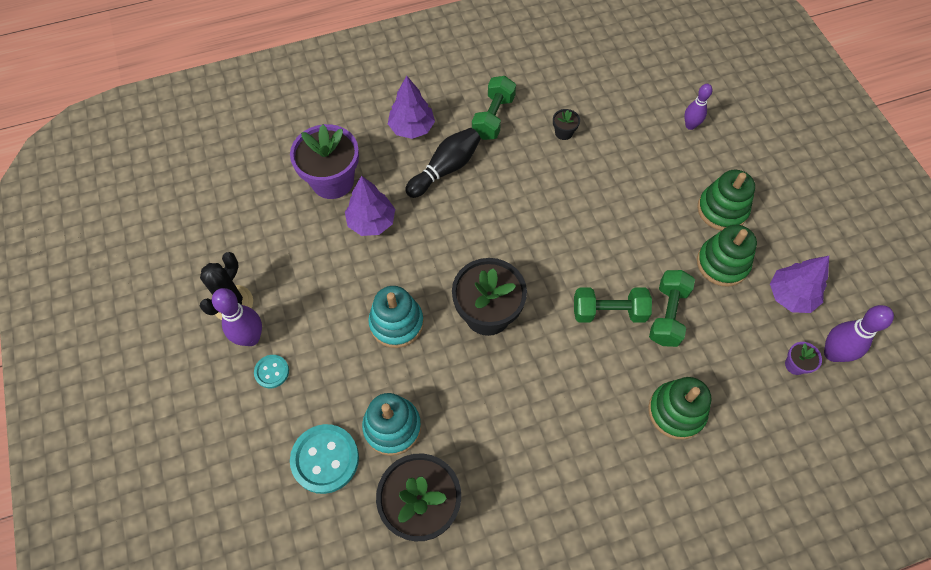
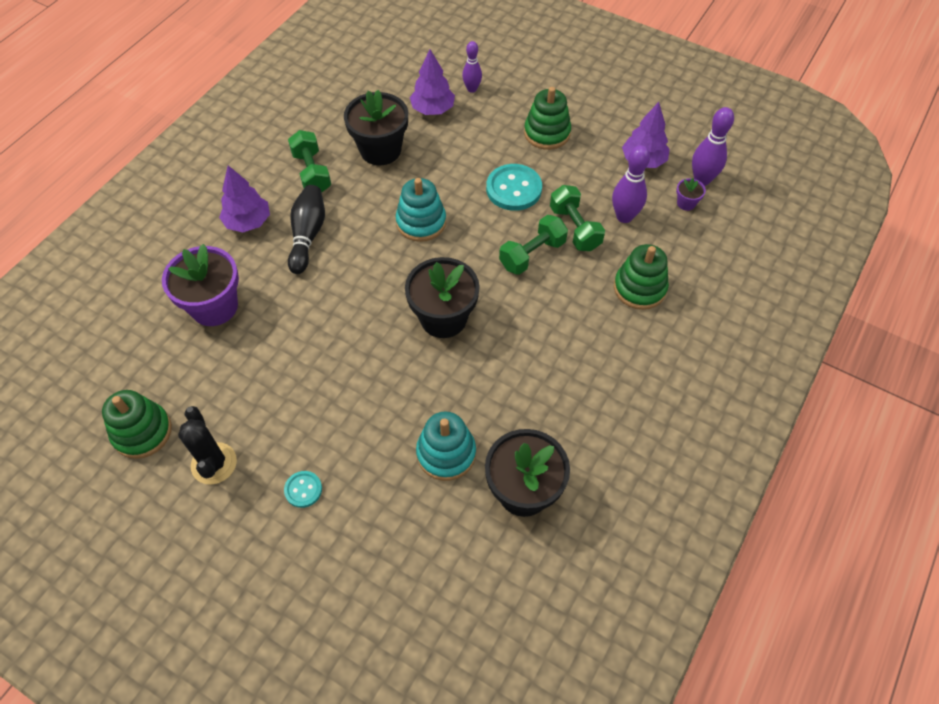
camera: 40 degrees left, 5 degrees down
(251, 338) = (258, 478): purple bowling pin -> purple bowling pin (624, 216)
(325, 459) = (414, 519): turquoise button -> turquoise button (513, 189)
(371, 222) = (281, 315): purple tree -> purple tree (432, 109)
(396, 323) = (376, 376): turquoise stacking toy -> turquoise stacking toy (421, 222)
(563, 132) = (380, 150): black flower pot -> black flower pot, size x2.31
(722, 263) = (580, 169): green stacking toy -> green stacking toy (142, 432)

